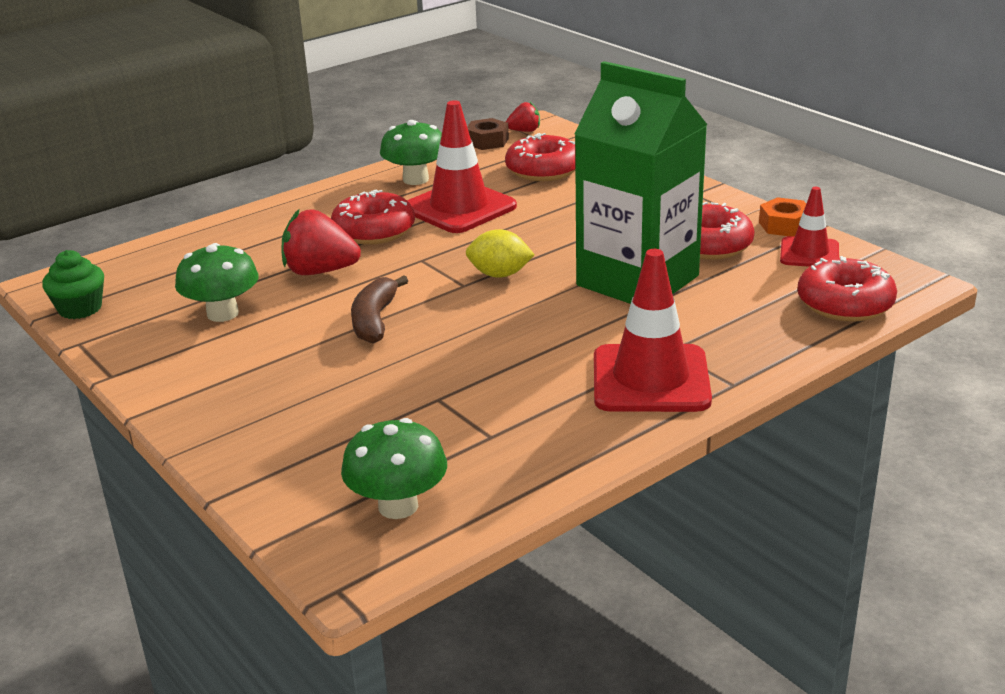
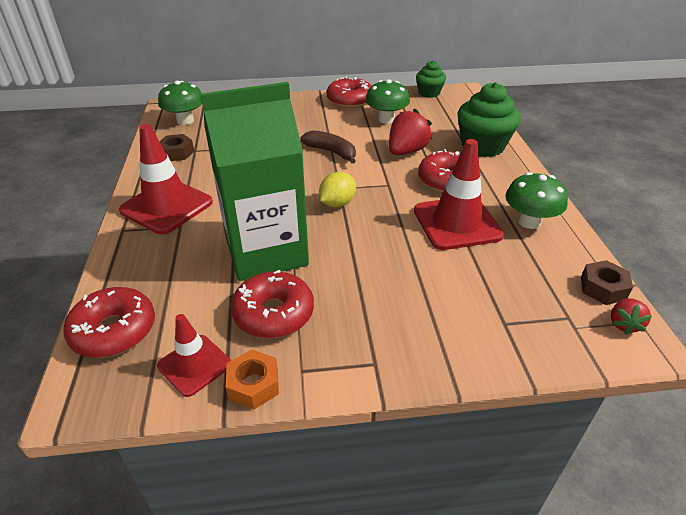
camera: 120 degrees right, 10 degrees up
(257, 231) = (482, 146): none -> green cupcake
(517, 448) = (177, 153): none -> brown nut
(543, 170) = (504, 292): red donut -> red donut (350, 100)

